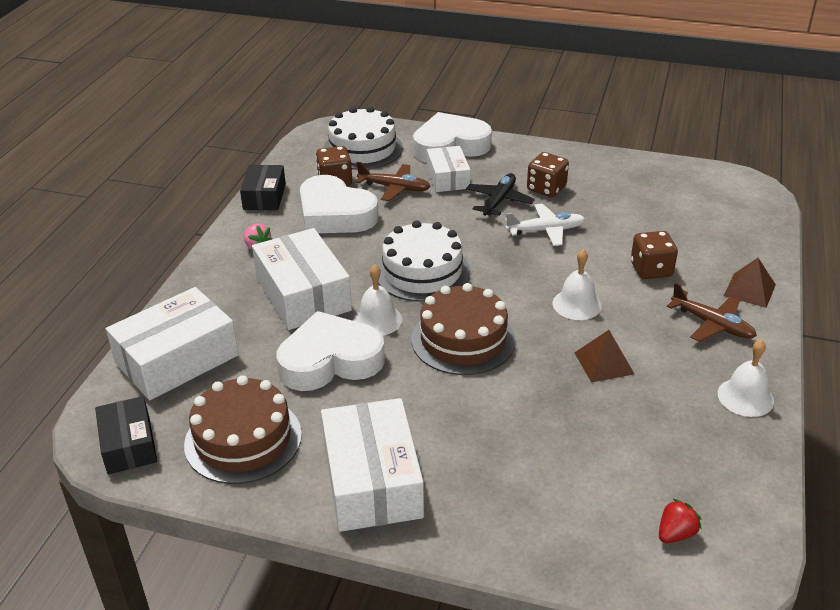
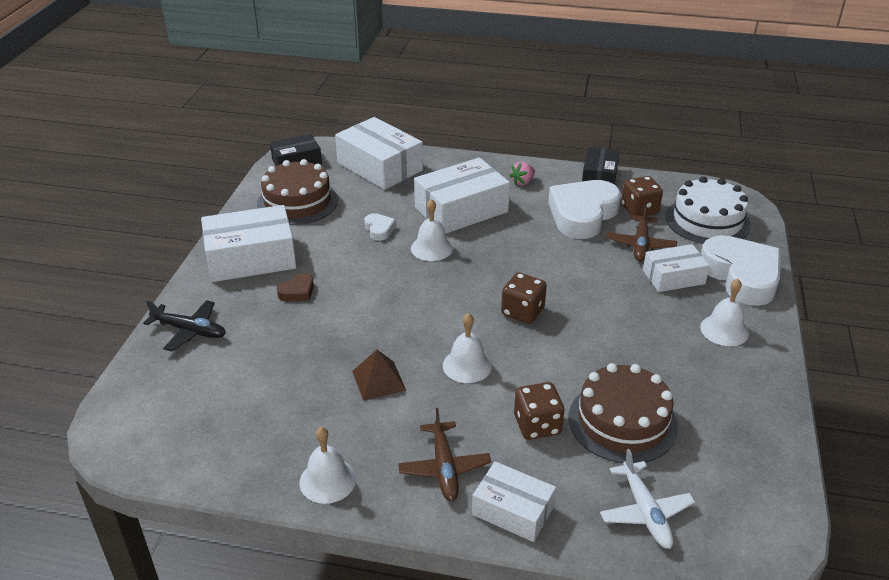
camera: 85 degrees right, 0 degrees up
(264, 196) = (599, 177): black box -> black box turned 75 degrees counterclockwise
(330, 360) = (379, 229): white heart -> white heart, size x0.43
(422, 272) = (503, 268): white cake -> none
(451, 430) = (297, 292): none -> brown heart
(463, 339) = (408, 295): brown cake -> brown cake (622, 422)
(499, 201) = (641, 313): black plane -> black plane (189, 330)
(523, 165) = (724, 330): none -> white bell
(545, 230) = (593, 346): white plane -> white plane (645, 511)
(546, 188) = (679, 348): brown dice -> brown dice (522, 312)
(675, 534) = (168, 412): red strawberry -> none
(712, 324) = (444, 467): brown plane -> brown plane turned 45 degrees counterclockwise
(749, 290) = (513, 510): brown pyramid -> white box

